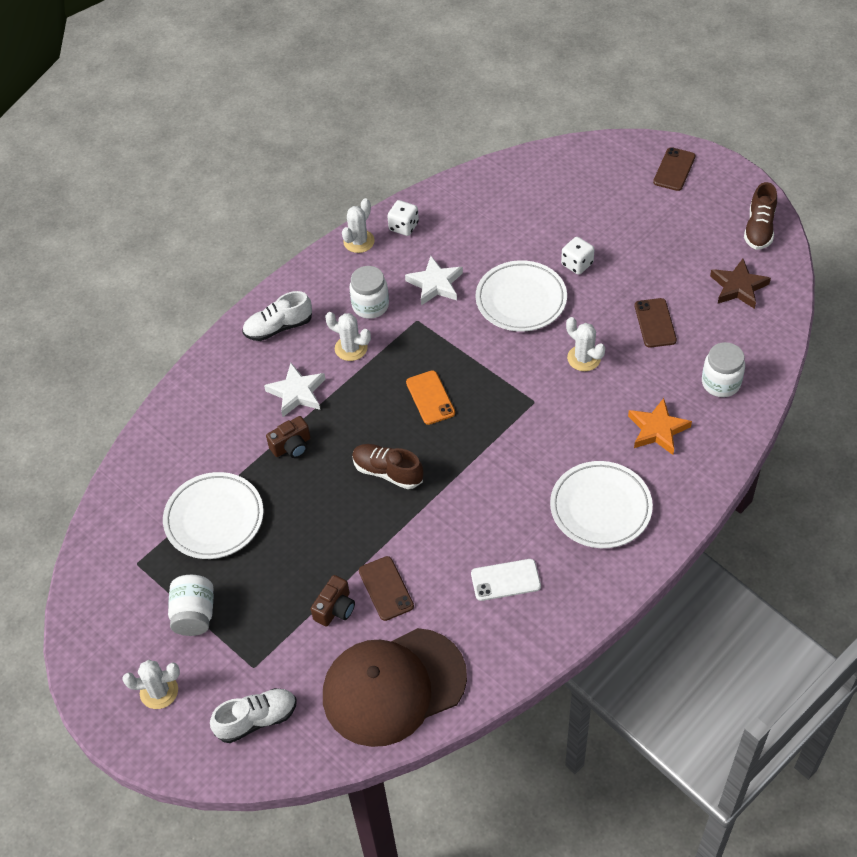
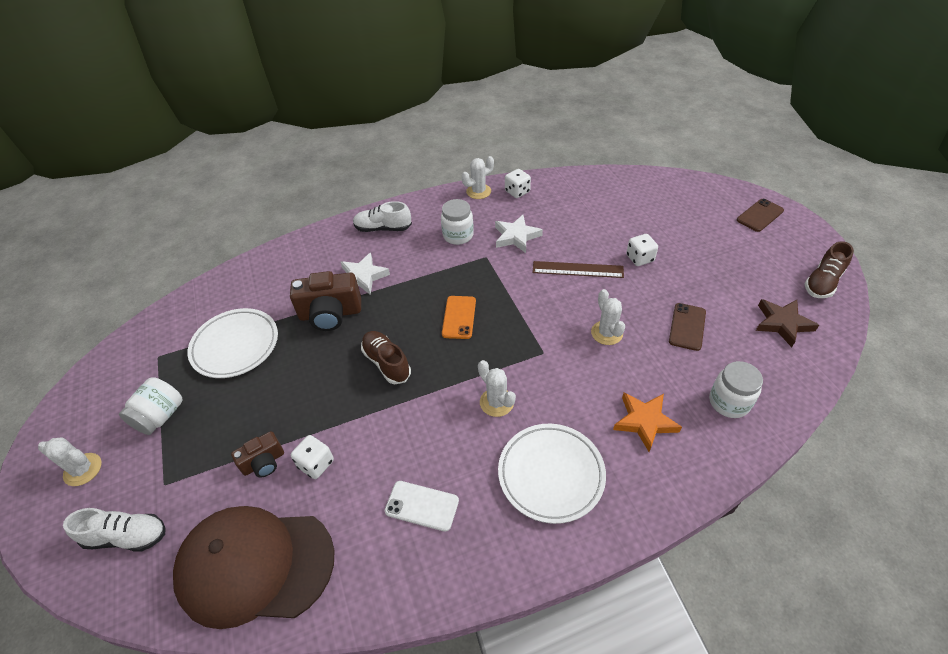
camera: 25 degrees right, 5 degrees down
(292, 446) = (330, 314): brown camera -> brown camera, size x1.75
(351, 348) = (423, 259): white cactus -> white cactus (496, 402)
(386, 588) = (316, 464): brown phone -> white dice
(521, 300) = (577, 269): white plate -> brown ruler

